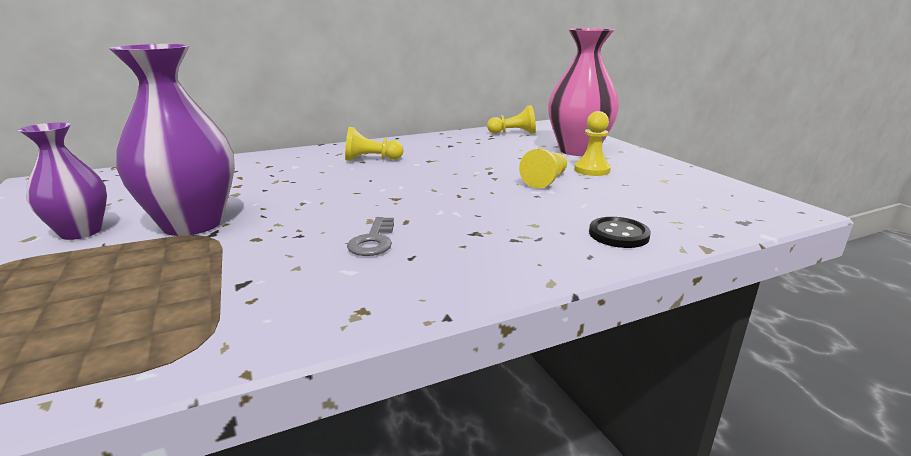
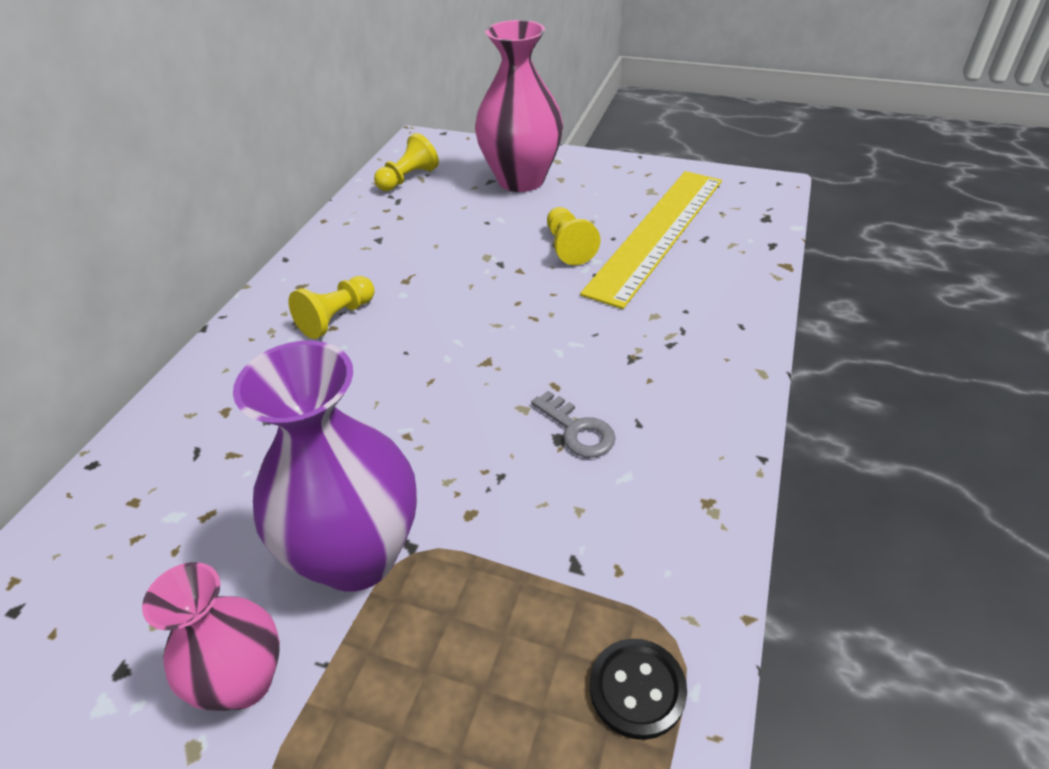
camera: 45 degrees left, 20 degrees up
(81, 232) = (244, 681): purple vase -> pink vase
(592, 170) = (579, 207): yellow pawn -> none
(618, 234) = (722, 287): black button -> black button (637, 689)
(623, 196) = (657, 233): none -> yellow ruler

